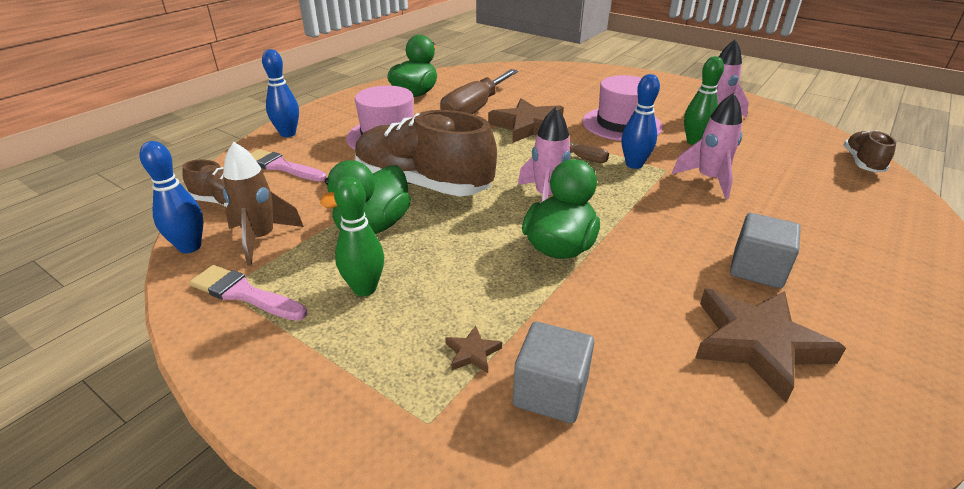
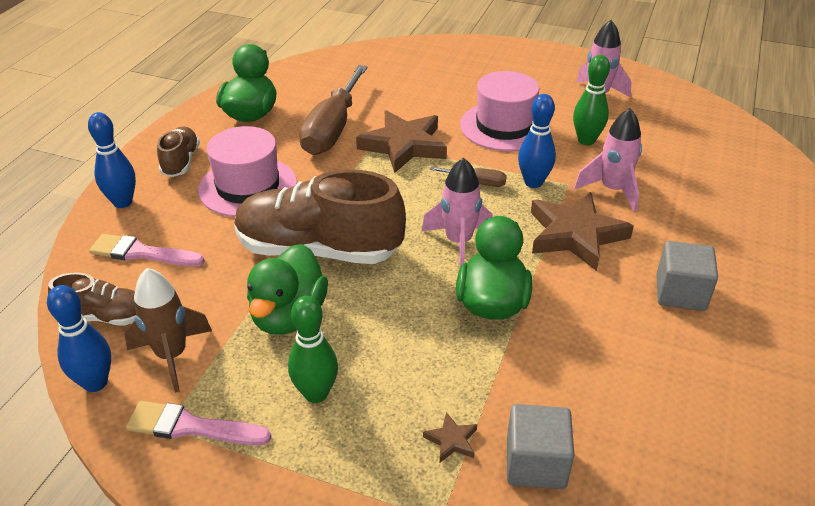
camera: 15 degrees left, 5 degrees up
(758, 344) = (697, 374): brown star -> brown star (575, 235)
(862, 163) = (751, 142): brown shoe -> brown shoe (181, 162)

